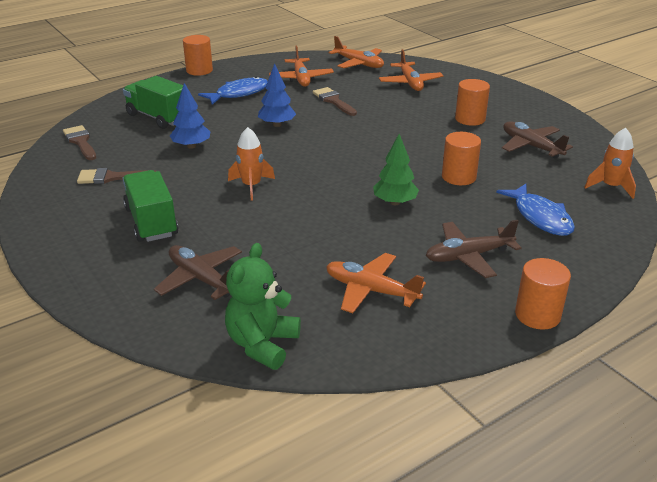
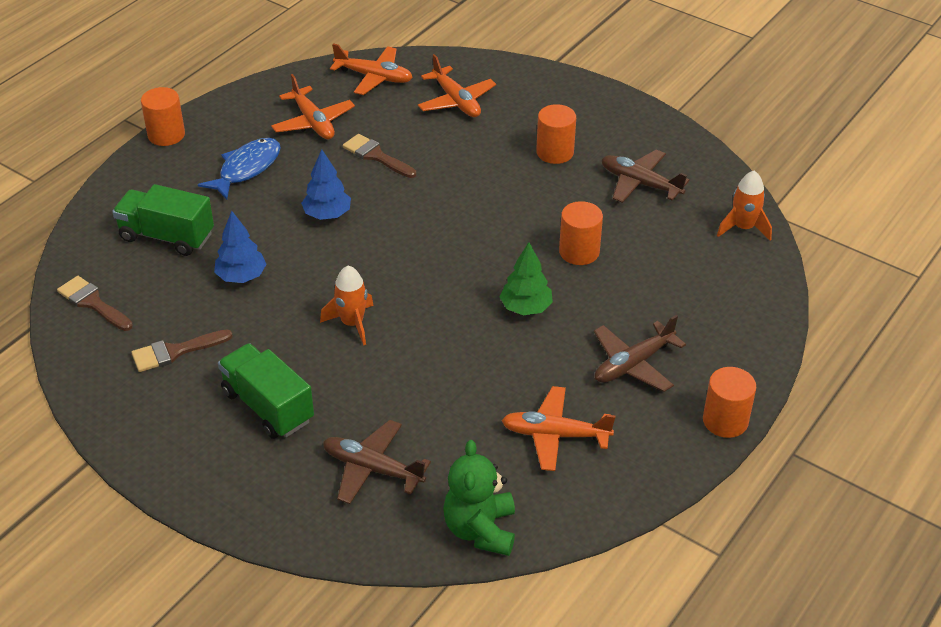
camera: 20 degrees left, 10 degrees up
(540, 217) = (685, 291): blue fish -> none

